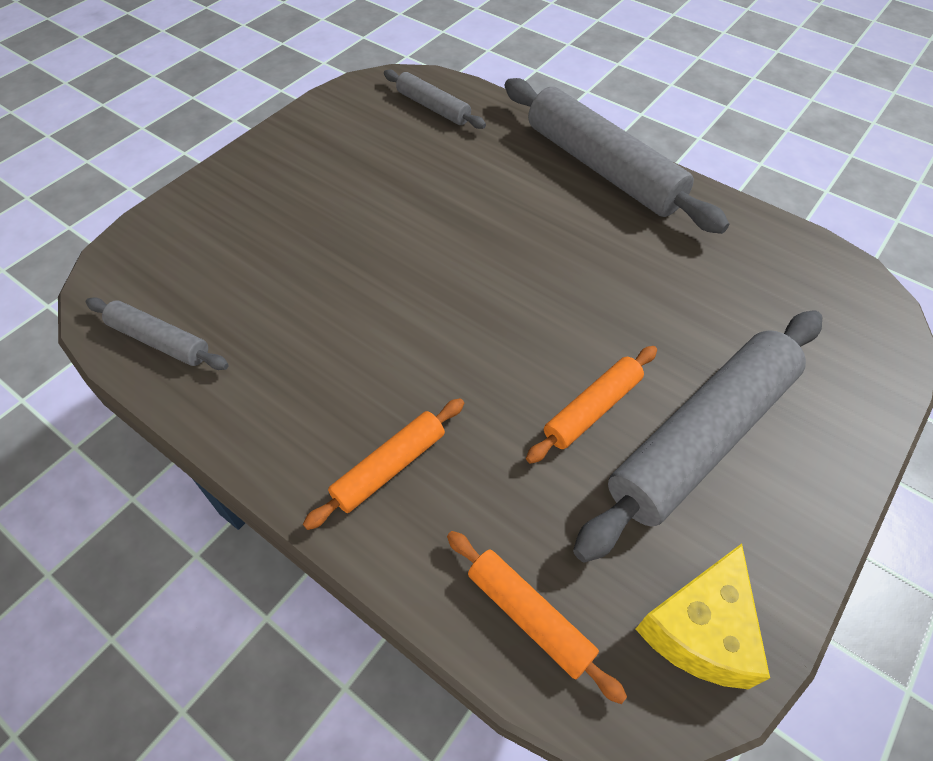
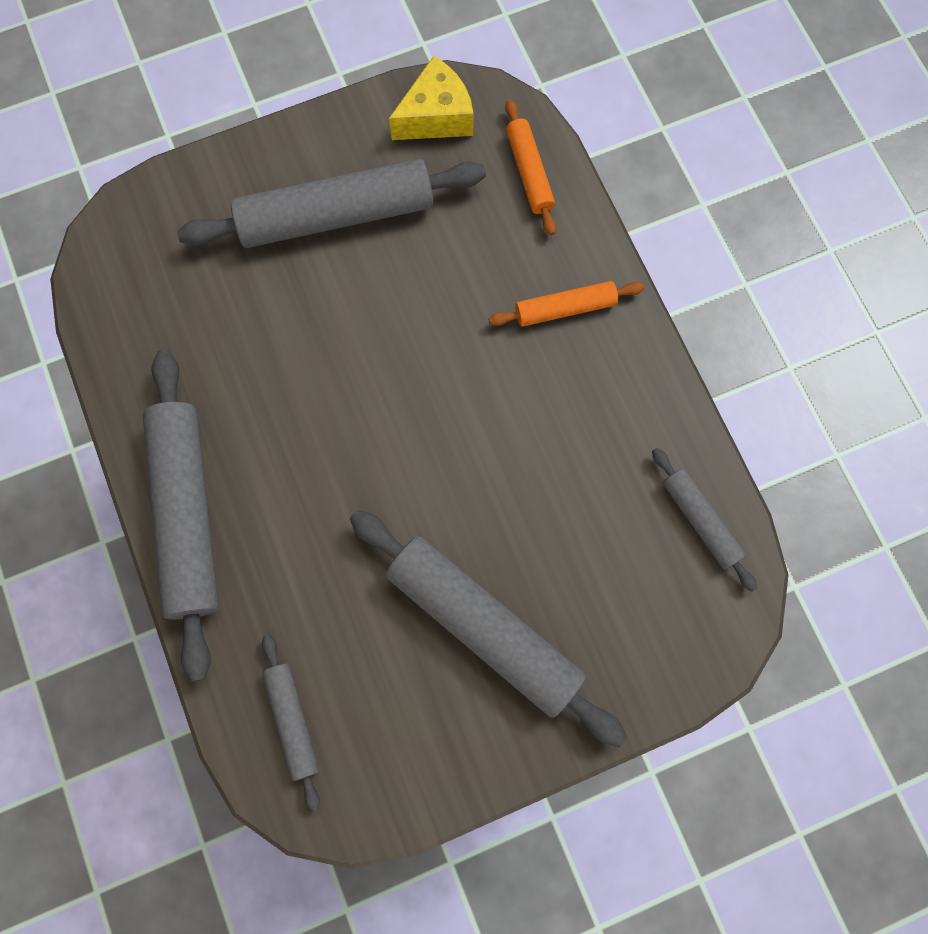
camera: 150 degrees left, 20 degrees up
(327, 198) = (483, 627): none -> grey rolling pin
(592, 409) = (395, 275): orange rolling pin -> none

